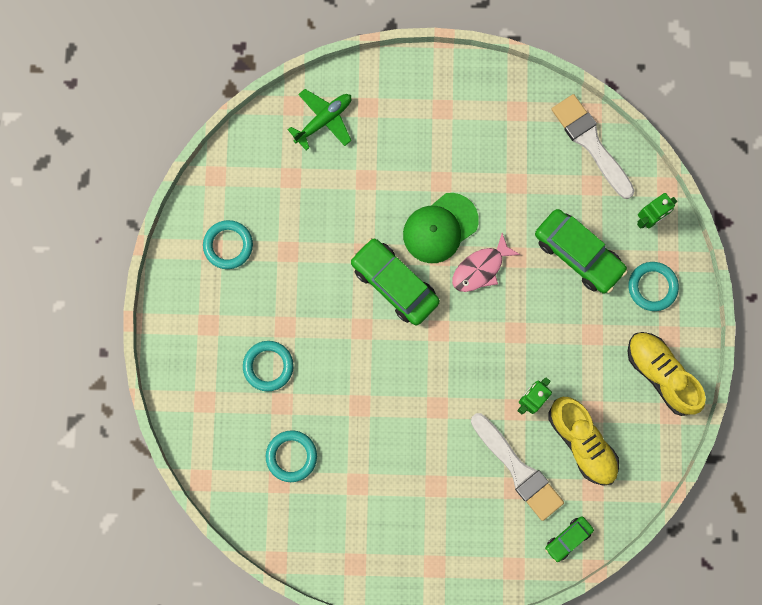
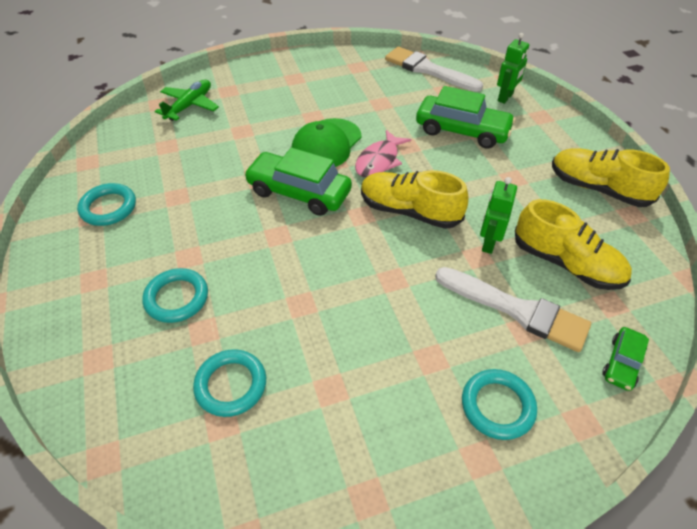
camera: 20 degrees left, 30 degrees down
(481, 341) = (409, 211): none -> yellow shoe
(652, 287) = (541, 134): turquoise ring -> turquoise ring (497, 406)

